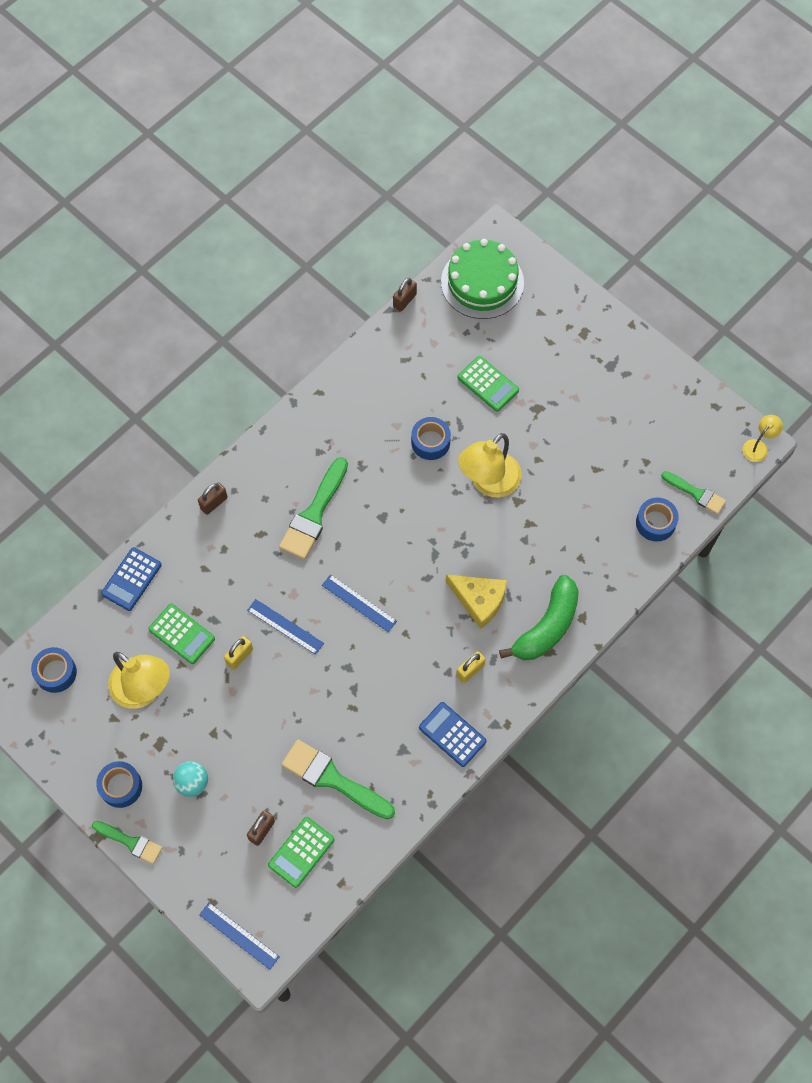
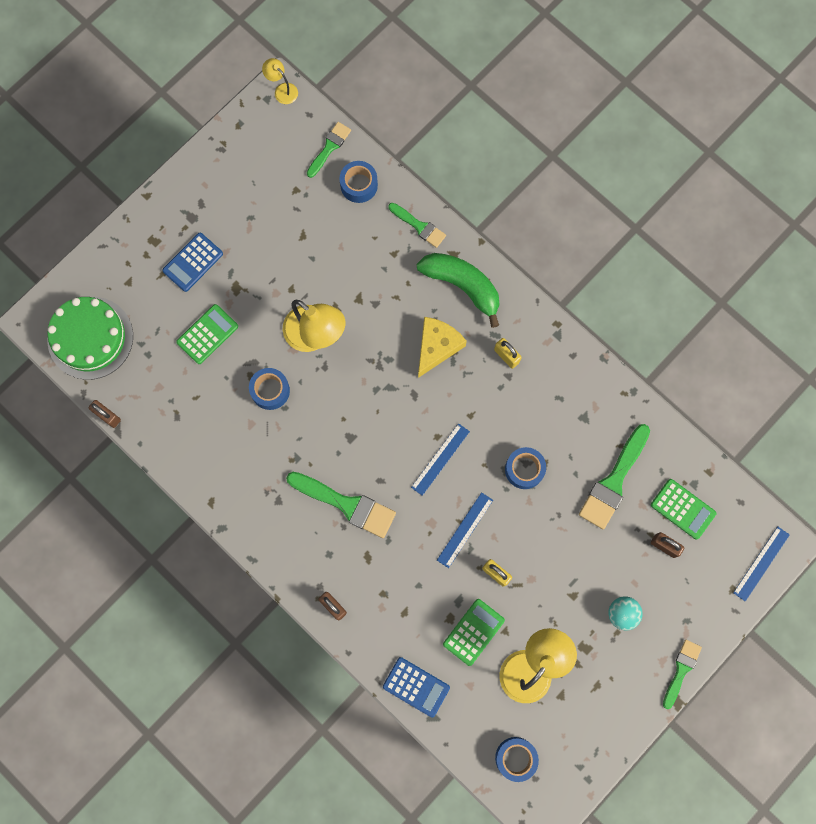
camera: 90 degrees left, 10 degrees up
(121, 786) = (628, 683): blue tape -> blue tape (524, 469)
(452, 734) = (568, 373): blue calculator -> blue calculator (193, 262)
(612, 583) = (419, 226): none -> green brush

